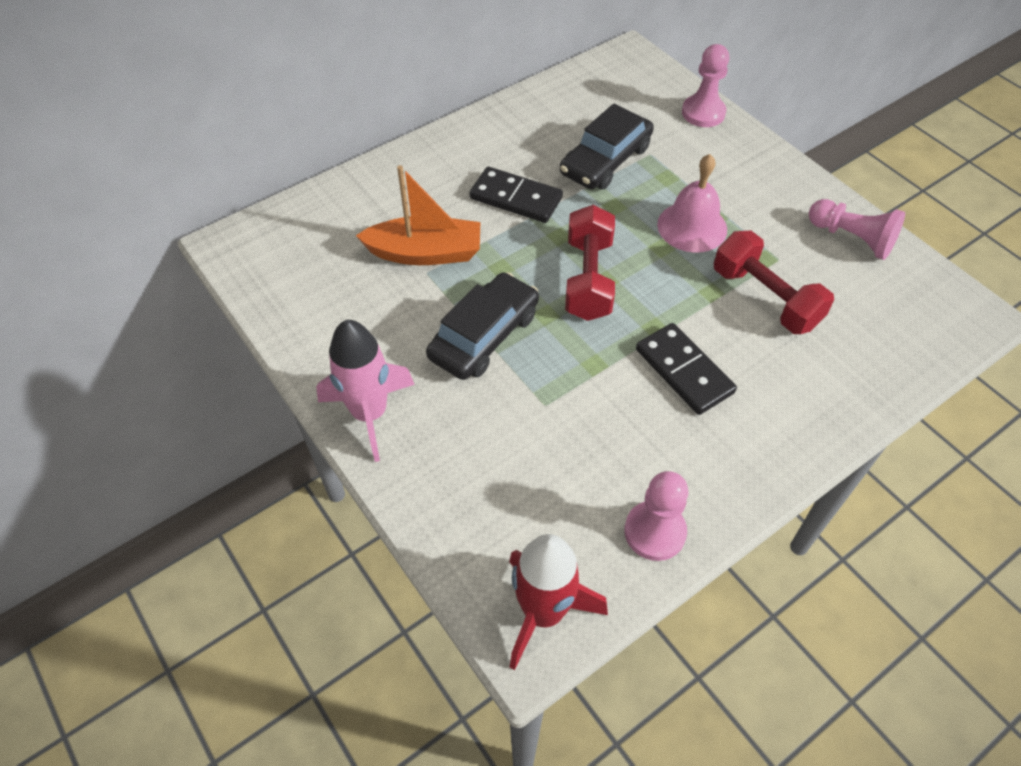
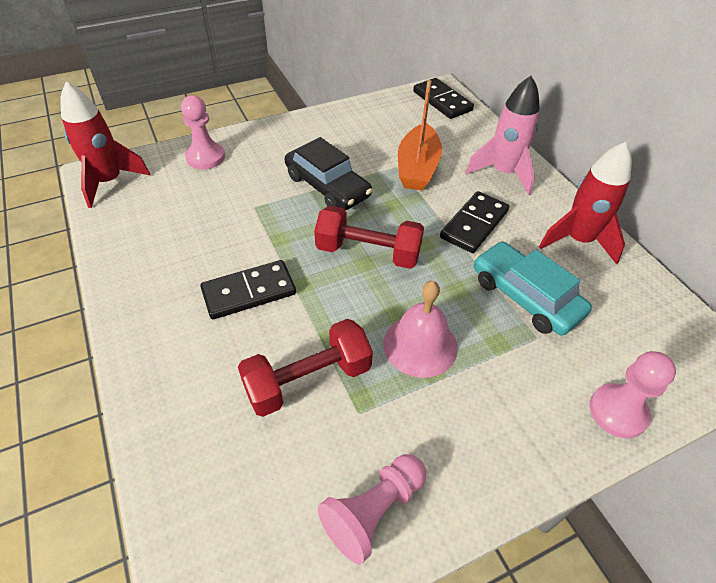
camera: 100 degrees right, 5 degrees down
(262, 241) = (442, 101): none -> black domino
(369, 414) = (283, 132): pink rocket -> pink rocket (503, 173)
(517, 124) = (578, 240): none -> red rocket
(605, 160) = (525, 296): black car -> turquoise car
(654, 532) = (125, 241): pink pawn -> pink pawn (205, 157)

